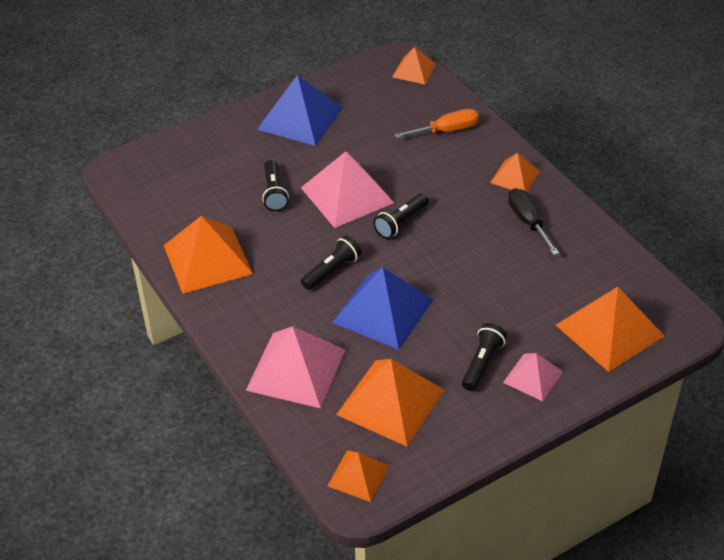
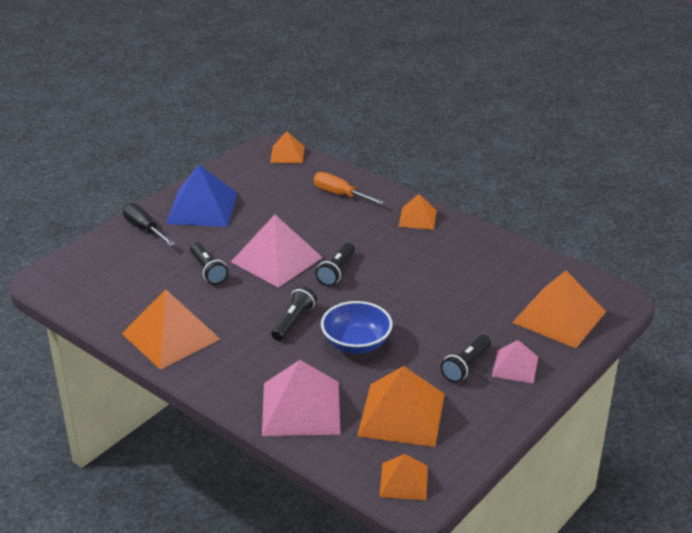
camera: 20 degrees left, 10 degrees down
(382, 311) = (356, 343): blue pyramid -> blue bowl
(446, 130) = (340, 194): orange screwdriver -> orange screwdriver turned 105 degrees counterclockwise
(482, 363) = (466, 366): black flashlight -> black flashlight turned 150 degrees counterclockwise
(528, 222) = (447, 250): black screwdriver -> black screwdriver (144, 229)

